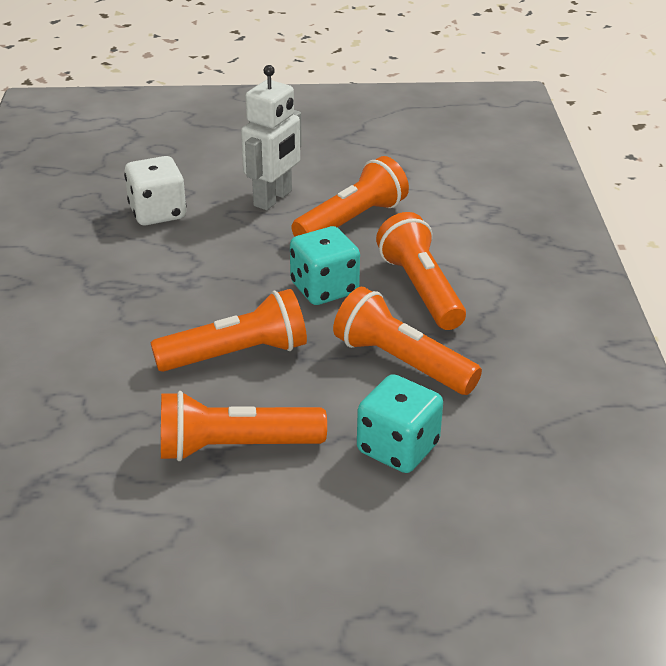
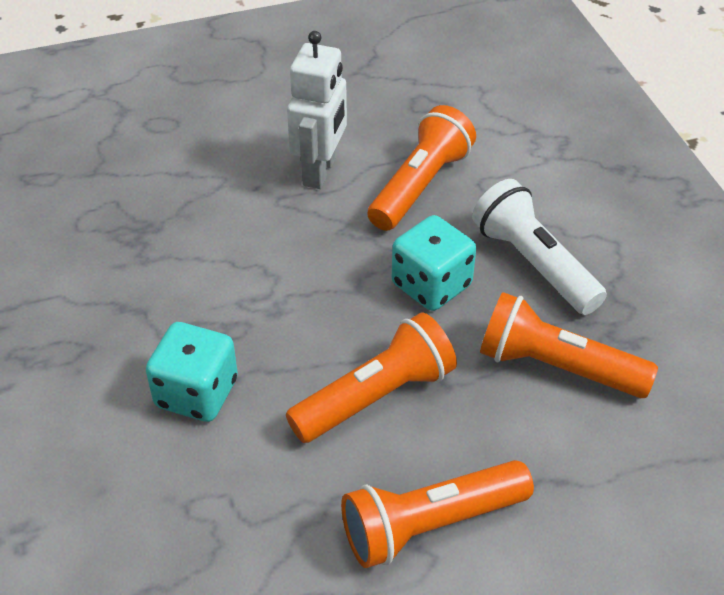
camera: 15 degrees left, 10 degrees up
(157, 213) = (198, 216): white dice -> none
(398, 448) = (602, 482): turquoise dice -> turquoise dice (196, 393)
(421, 289) = (534, 263): orange flashlight -> white flashlight

